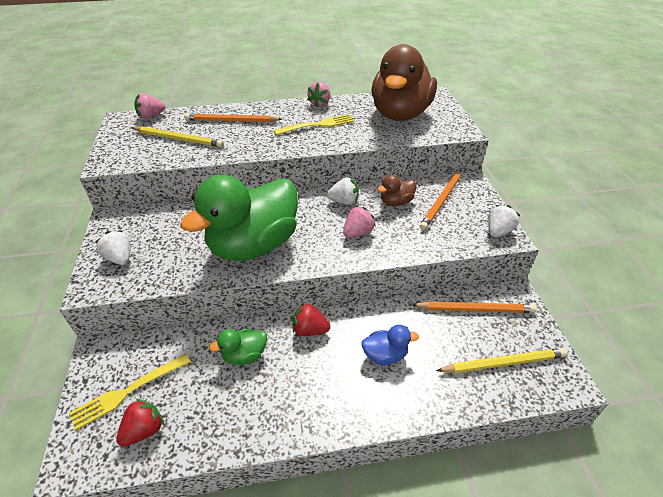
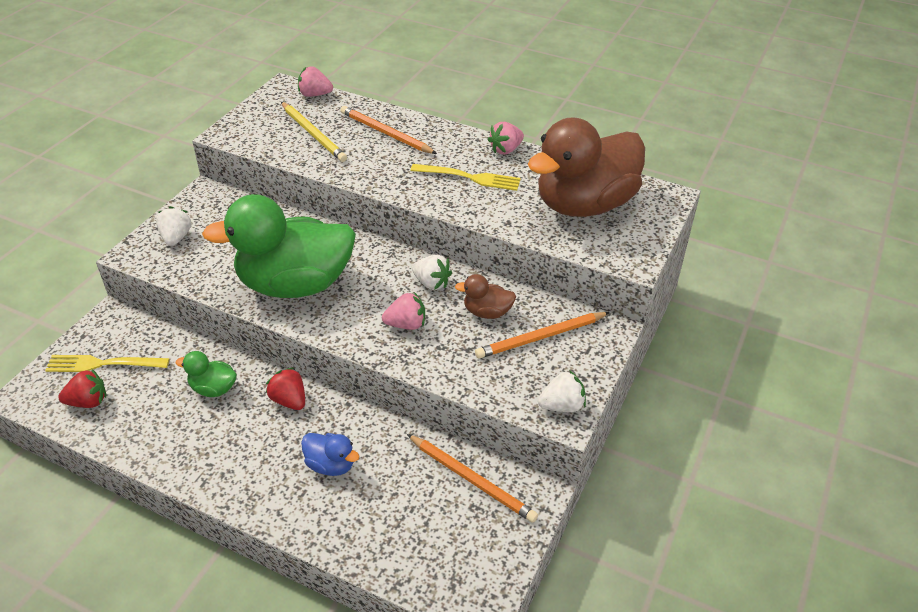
camera: 35 degrees right, 0 degrees up
(503, 363) = (435, 546): yellow pencil -> none

